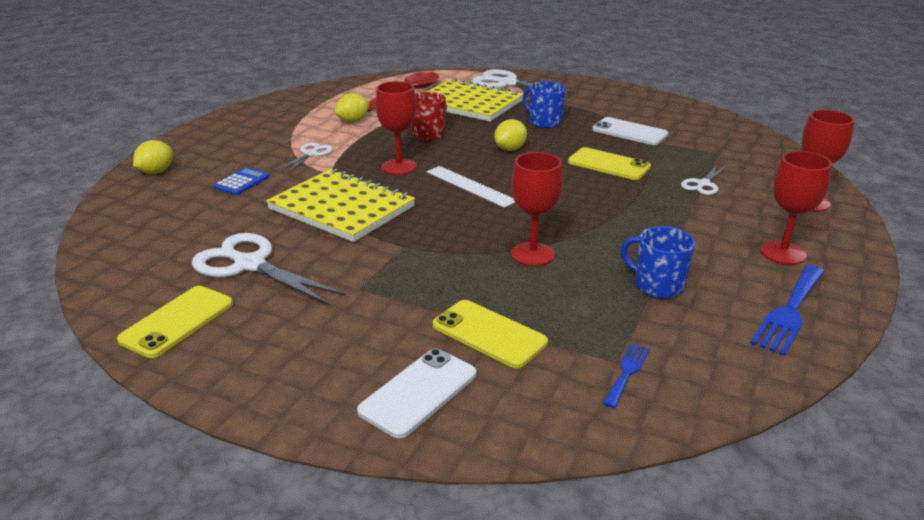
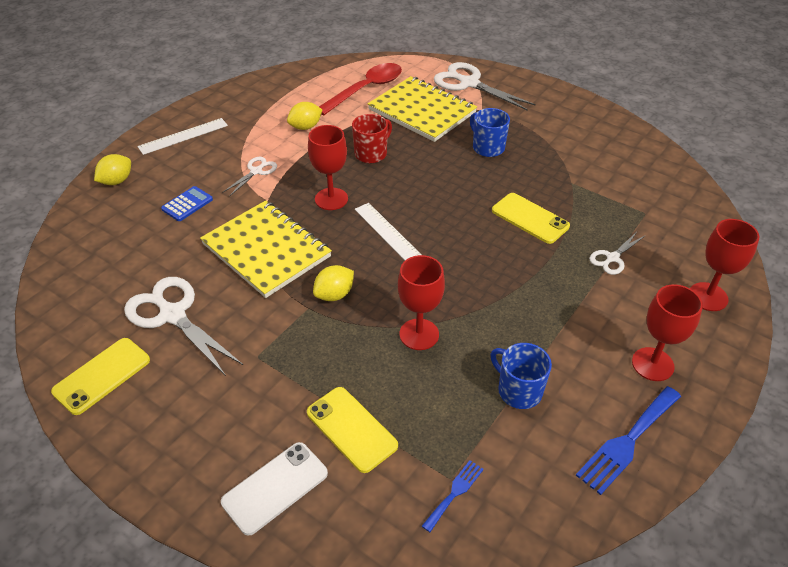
camera: 10 degrees right, 15 degrees up
(223, 136) = (183, 136): none -> white ruler
(510, 149) = (442, 185): yellow lemon -> yellow lemon (334, 295)
(629, 132) = (567, 172): white phone -> none

